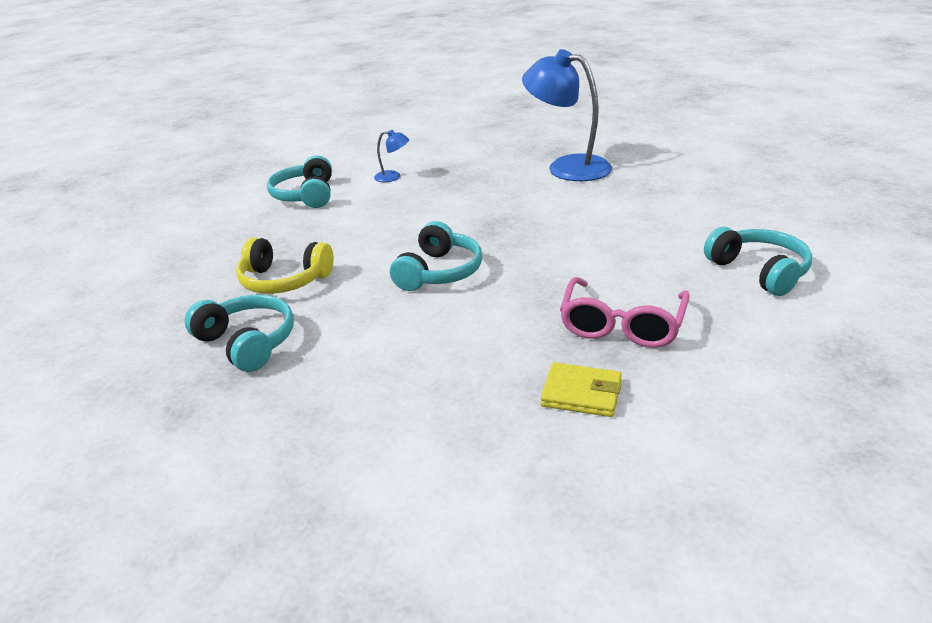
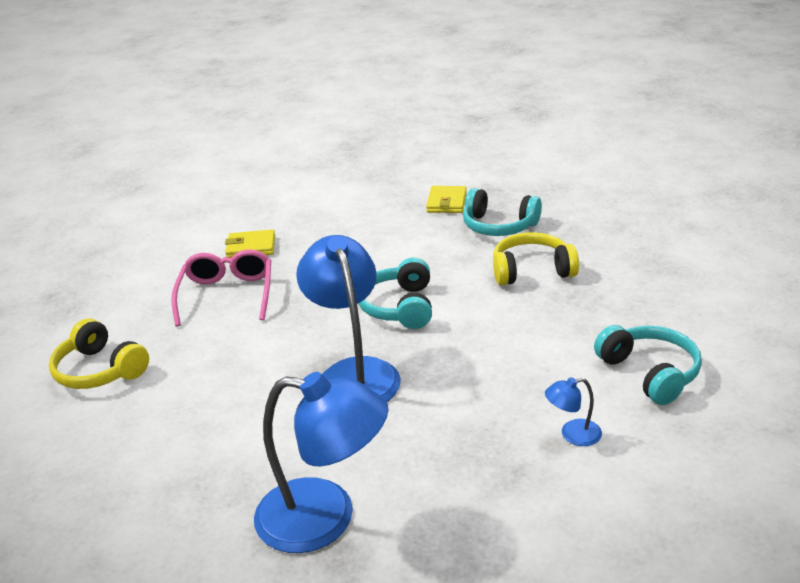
camera: 160 degrees right, 0 degrees up
(261, 403) = (447, 202): none -> yellow wallet
(513, 229) = (354, 373): none -> blue lamp
(759, 271) = (99, 370): turquoise headphones -> yellow headphones

